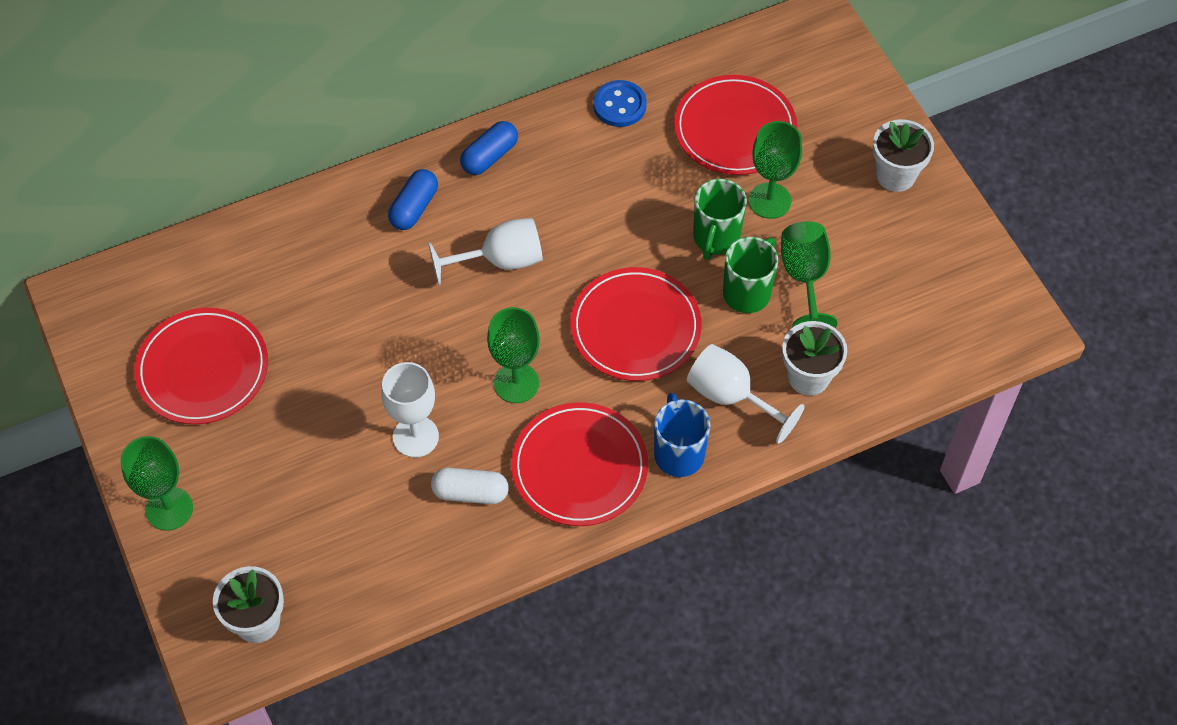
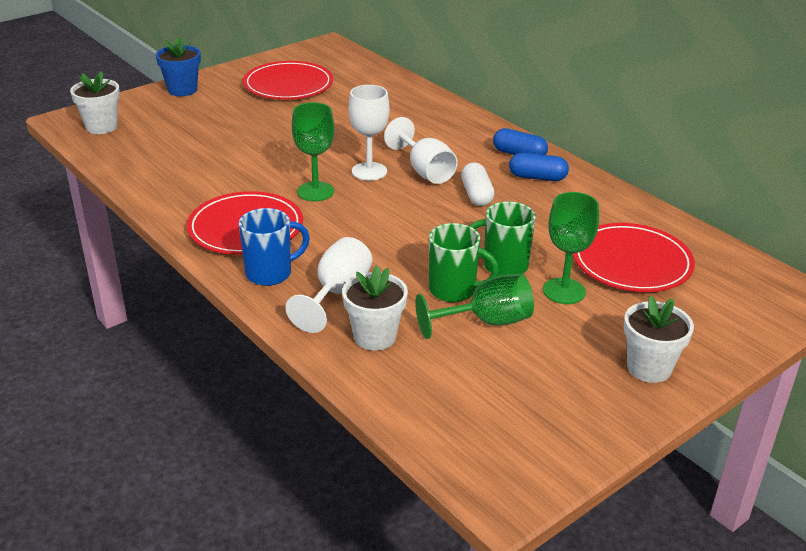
camera: 75 degrees right, 25 degrees down
(169, 509) = (182, 90): green goblet -> blue flower pot
(414, 208) = (453, 133): blue capsule -> blue capsule (537, 177)
(415, 436) = (256, 159): white goblet -> white goblet (369, 171)
(470, 492) = (213, 186): white capsule -> white capsule (476, 195)
(619, 105) = (611, 202): blue button -> none
(635, 327) = (389, 237): red plate -> none

